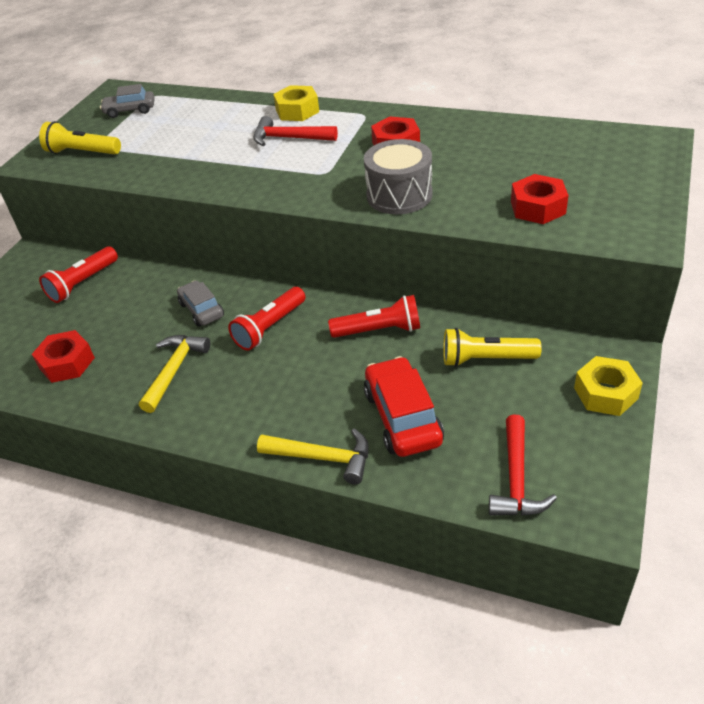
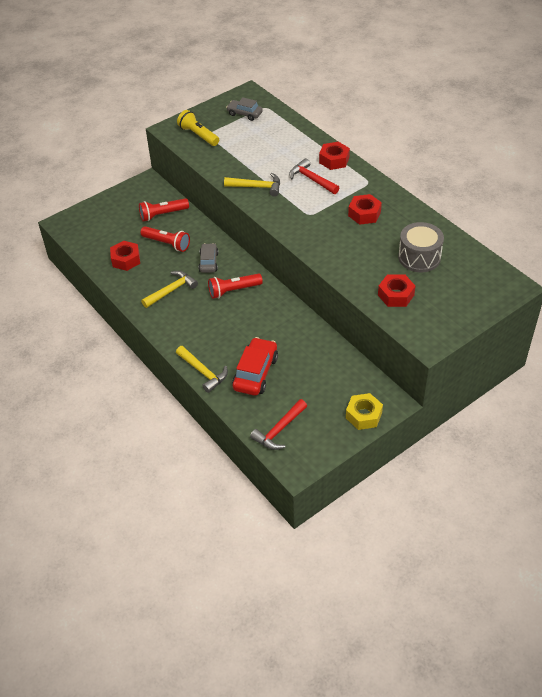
camera: 30 degrees right, 5 degrees up
(221, 173) = (257, 187): none -> yellow hammer
(297, 111) = (334, 160): yellow nut -> red nut
(379, 330) = (285, 321): red flashlight -> red flashlight (167, 243)
(399, 195) = (333, 249): grey drum -> grey drum (419, 257)
(486, 359) = (323, 366): yellow flashlight -> none

